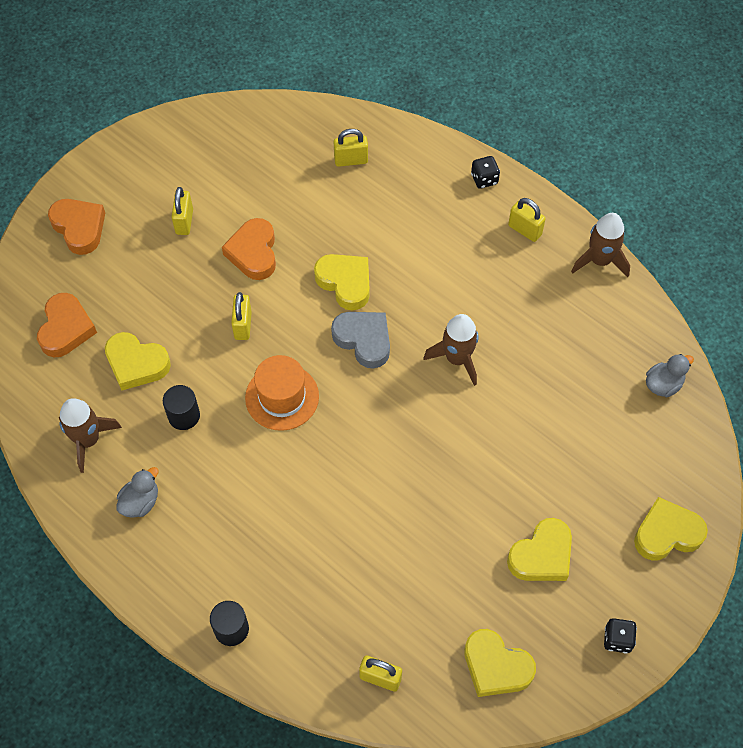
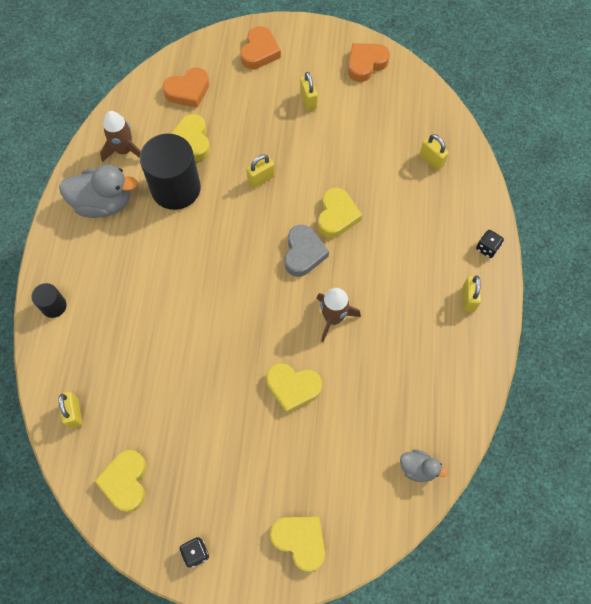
camera: 55 degrees right, 5 degrees up
(140, 502) = (103, 203): grey duck -> grey duck, size x1.91
(184, 221) = (308, 100): yellow padlock -> yellow padlock turned 75 degrees counterclockwise
(184, 416) = (176, 188): black cylinder -> black cylinder, size x2.10
(253, 253) = (317, 151): orange heart -> orange heart (366, 64)
(282, 397) = (227, 233): orange hat -> none
(542, 555) = (225, 463): yellow heart -> yellow heart (293, 388)
(600, 260) = (485, 363): brown rocket -> none

